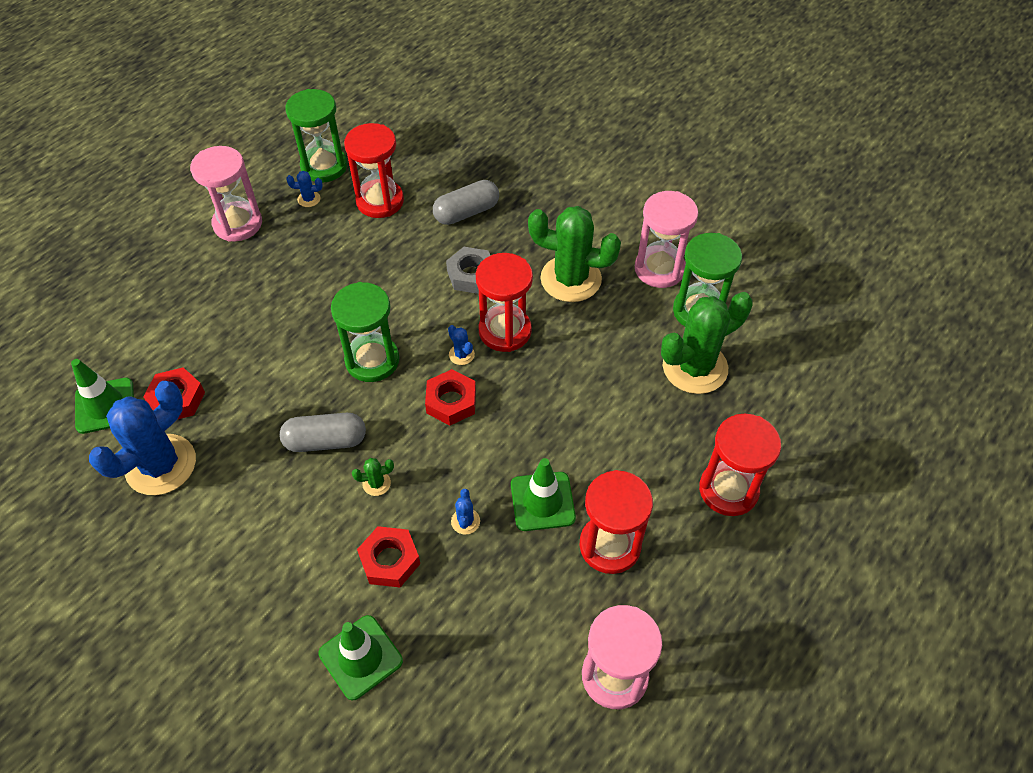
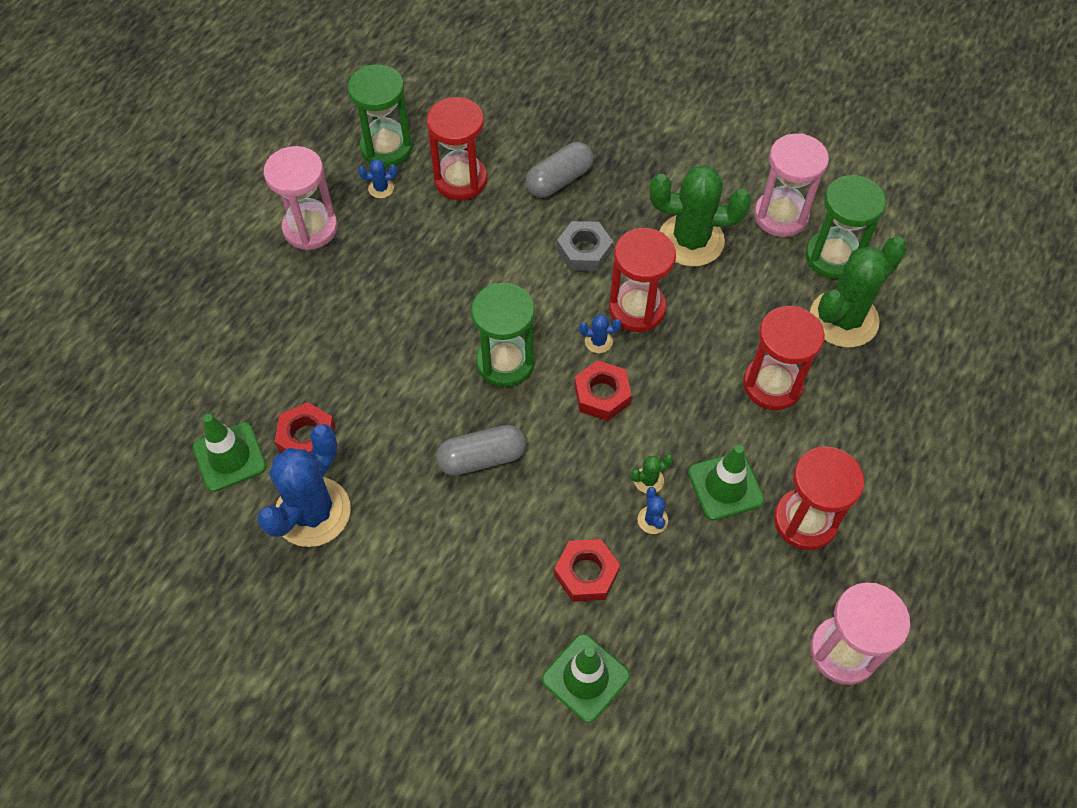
camera: 10 degrees left, 5 degrees up
(376, 483) = (549, 495): green cactus -> green cactus (649, 480)
(461, 354) = (598, 341): blue cactus -> blue cactus turned 45 degrees counterclockwise
(728, 490) = (908, 444): red hourglass -> red hourglass (772, 385)

